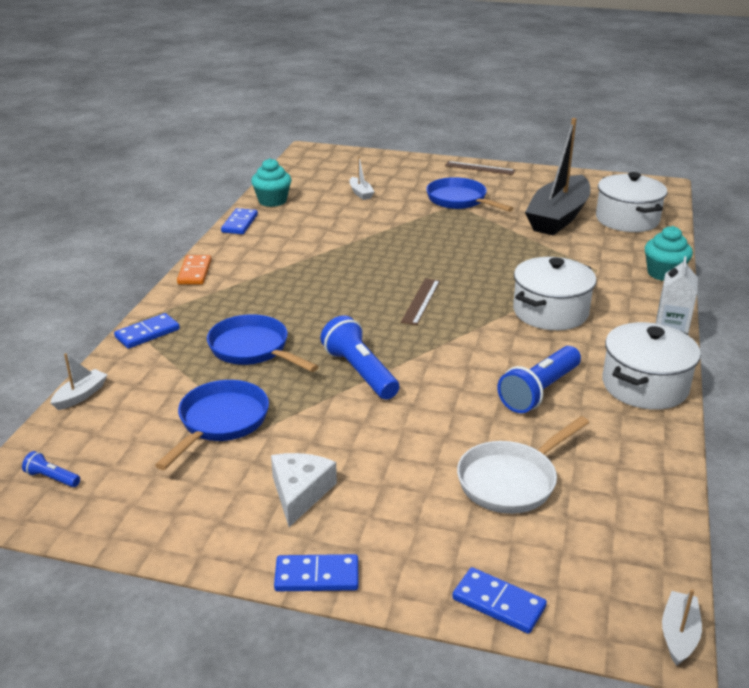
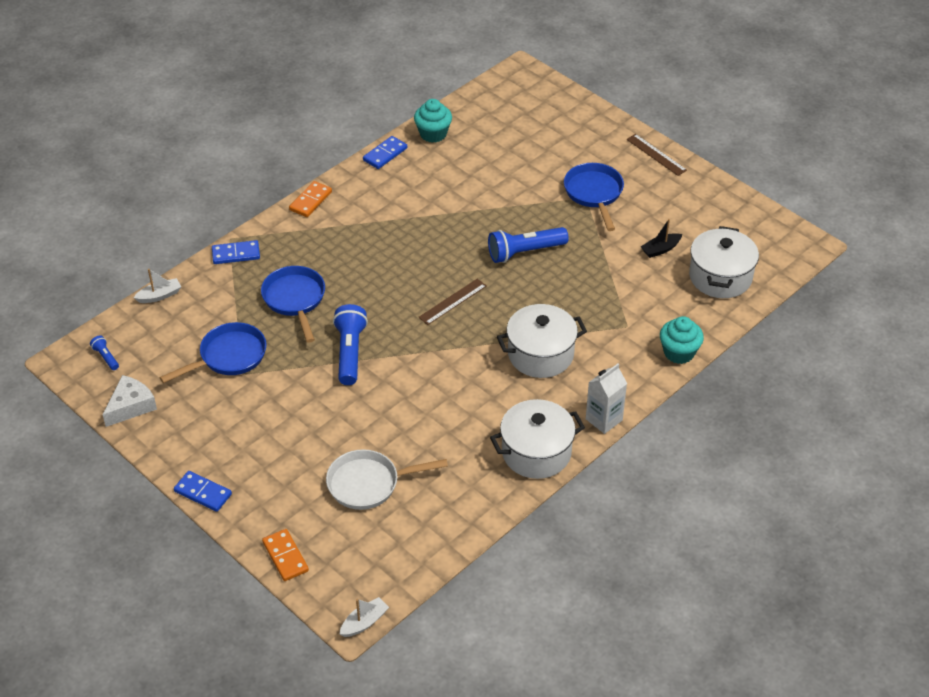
camera: 30 degrees right, 15 degrees up
(300, 492) = (236, 433): white cheese -> white cheese (131, 406)
(360, 193) = (516, 151): white boat -> none
(498, 603) = (285, 556): blue domino -> orange domino
(539, 391) = (456, 423): blue flashlight -> blue flashlight (524, 252)
(558, 217) = (660, 249): black boat -> black boat, size x0.40

